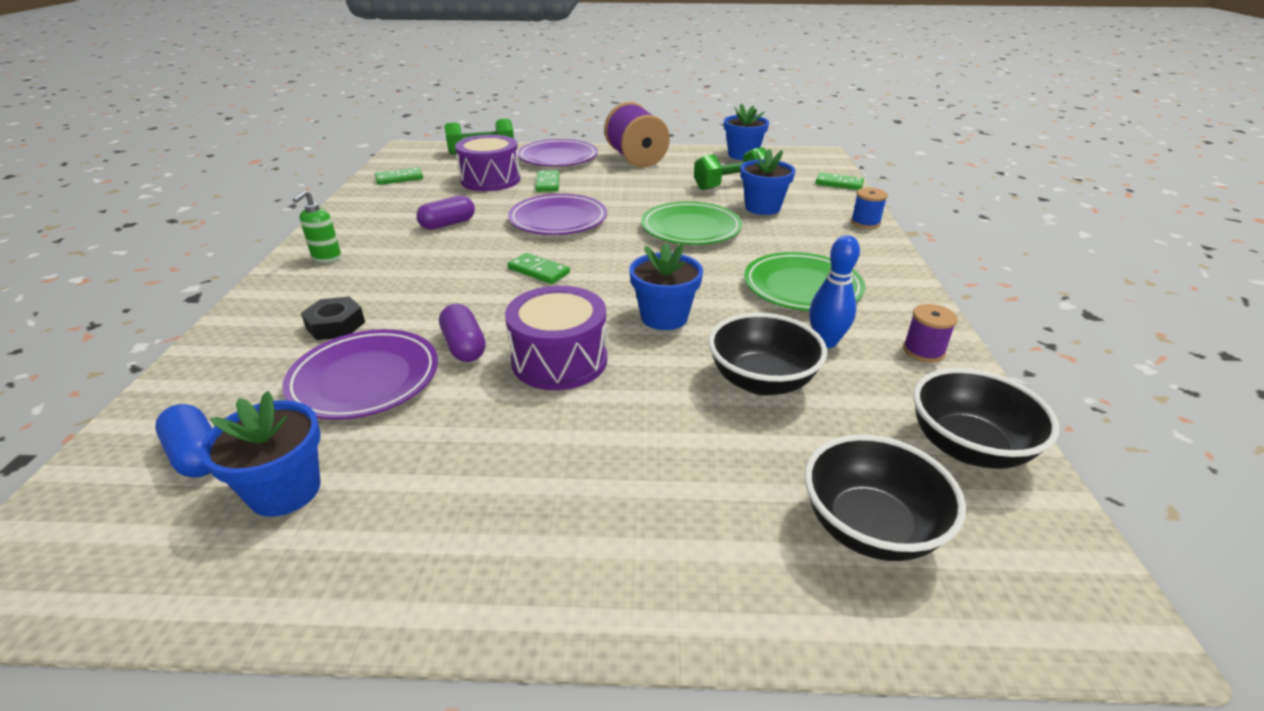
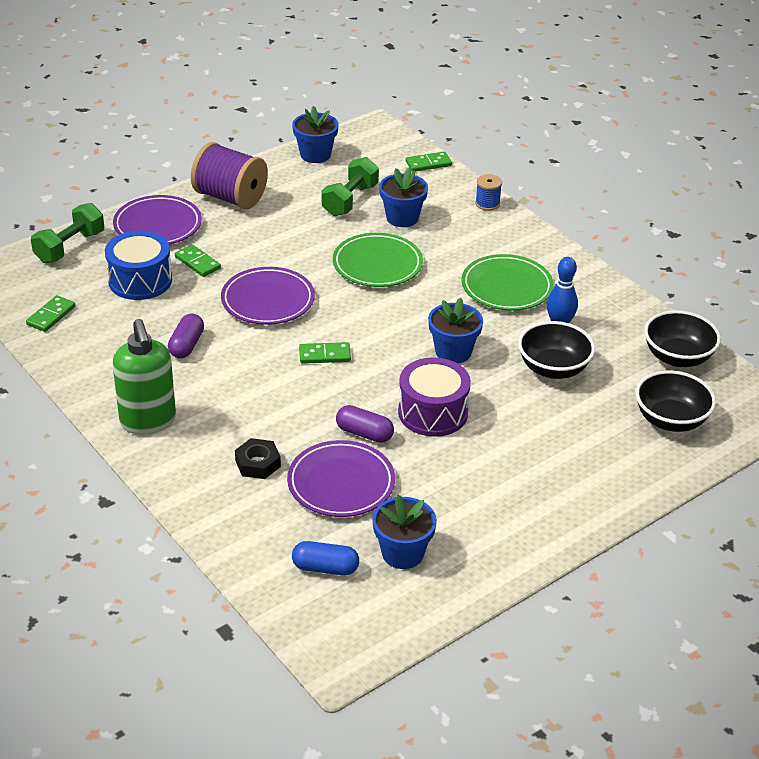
camera: 40 degrees left, 5 degrees up
(326, 258) = (148, 421): green soap dispenser -> green soap dispenser, size x1.97
(490, 180) = (140, 280): purple drum -> blue drum
(923, 351) = (613, 305): purple spool -> none

